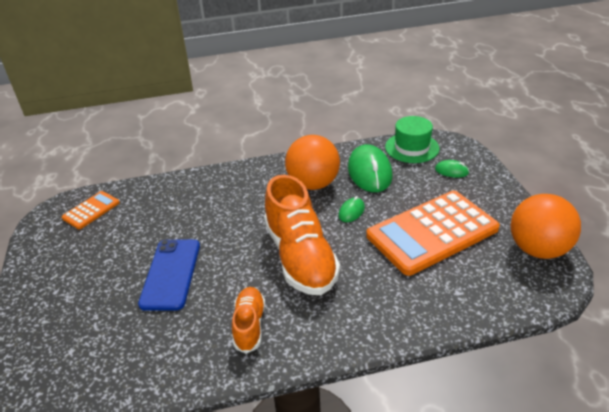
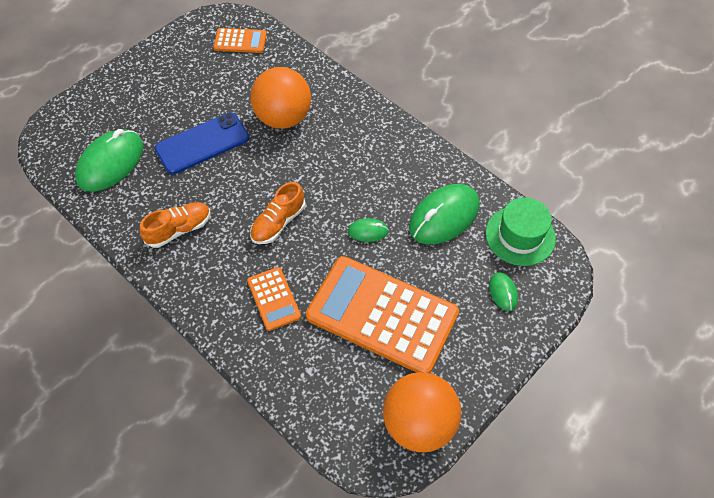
camera: 55 degrees right, 20 degrees up
(120, 351) = (110, 163): none -> green mouse
(300, 257) = (278, 223): orange shoe -> orange shoe, size x0.52
(313, 184) = (389, 178): orange ball -> orange ball (283, 118)
(374, 288) = (273, 299): none -> orange calculator

